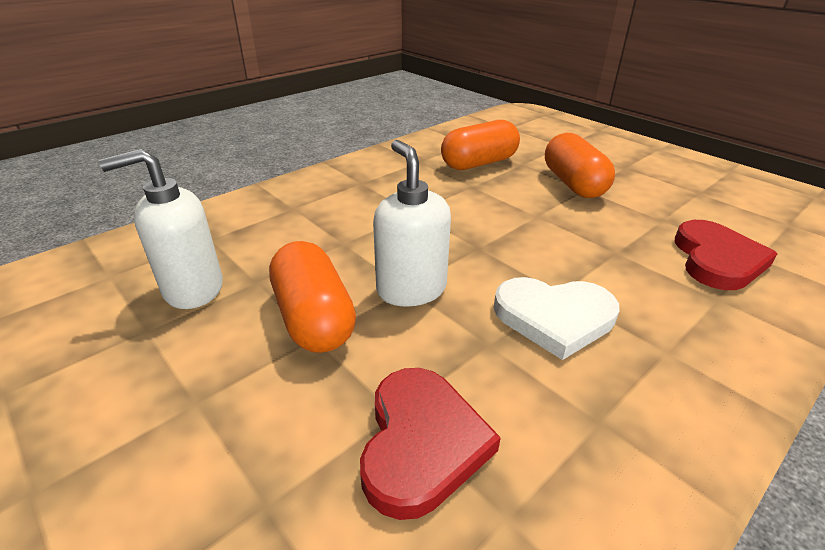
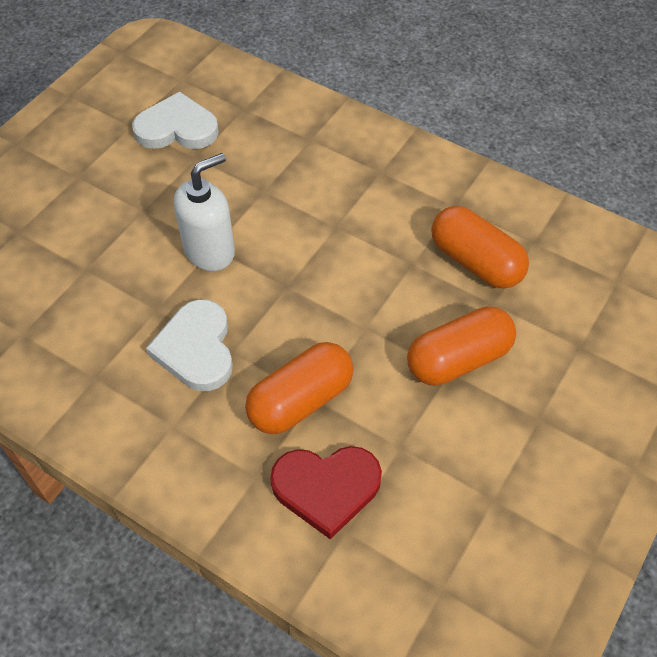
camera: 75 degrees right, 20 degrees up
(193, 289) = (177, 128): white soap dispenser -> white heart
(313, 318) = (161, 203): orange capsule -> orange capsule (300, 400)
(421, 443) = (63, 287): red heart -> none

